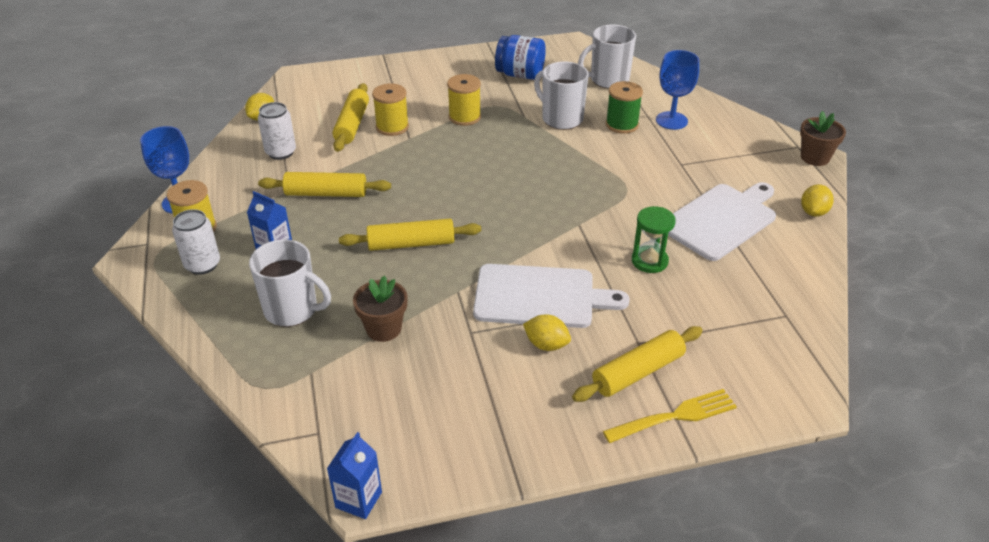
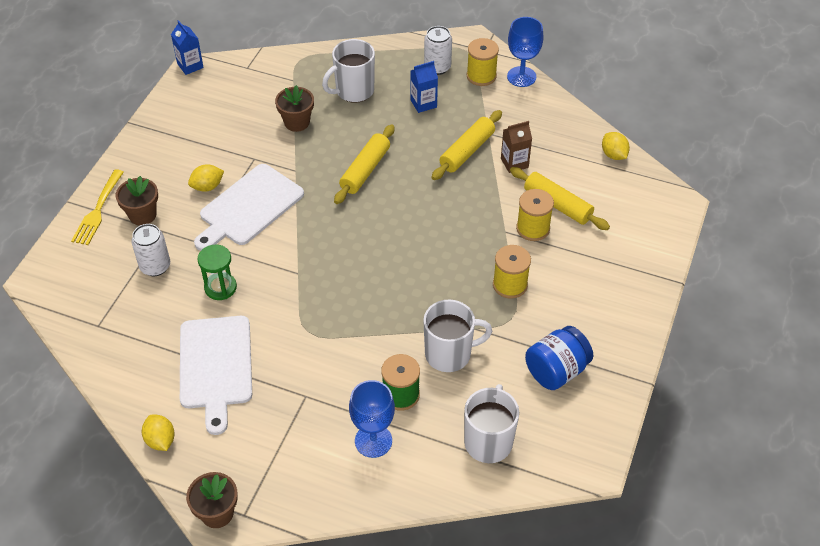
camera: 125 degrees right, 10 degrees up
(281, 152) = (547, 147): white can -> white can (155, 266)
(318, 162) = (514, 163): none -> brown carton
(638, 372) = (142, 215): yellow rolling pin -> brown flower pot

